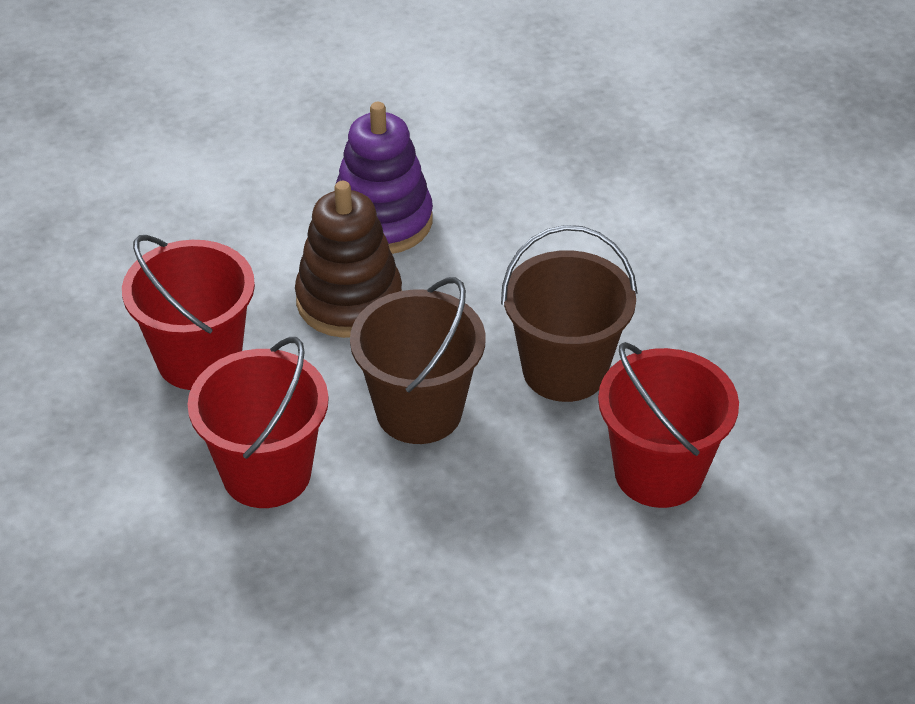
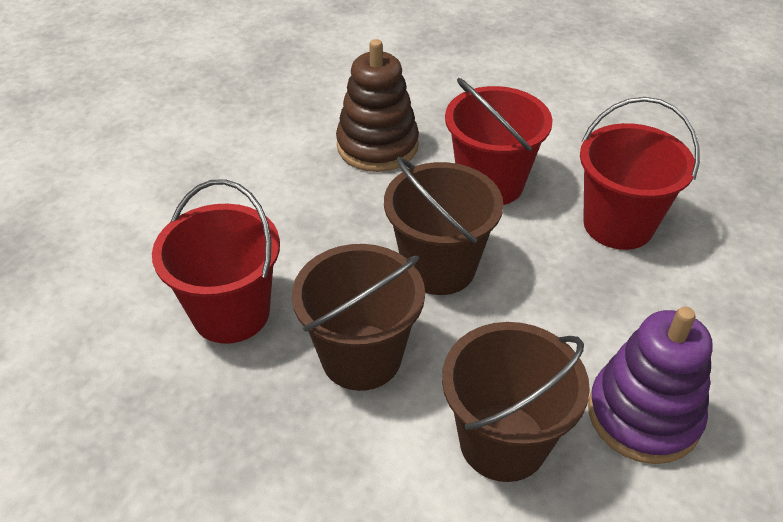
camera: 145 degrees right, 0 degrees up
(349, 300) = (579, 322): brown stacking toy -> brown stacking toy (377, 146)
(505, 257) = (503, 442): none -> brown bucket

